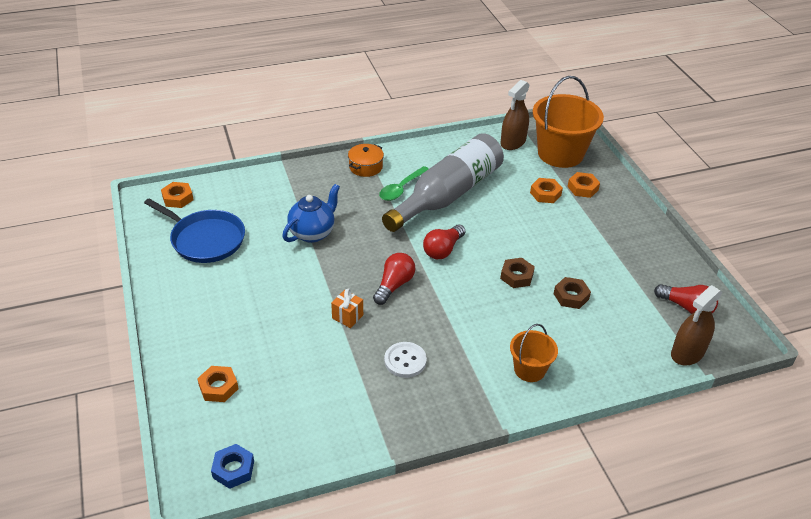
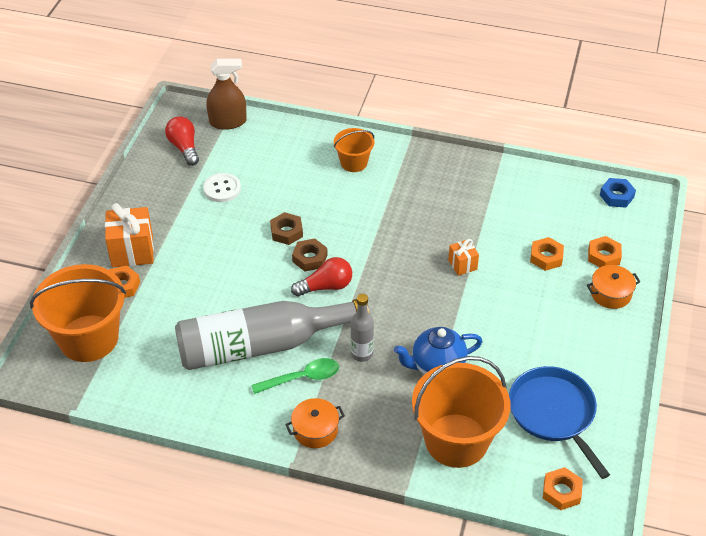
camera: 145 degrees left, 5 degrees up
(196, 351) = (610, 293): none -> orange pot
(267, 197) = (456, 440): none -> orange bucket
(374, 218) = (361, 354): none -> grey bottle
(394, 285) = (400, 274): red light bulb -> none
(405, 361) = (442, 209): white button -> white button (222, 189)
(513, 142) = (118, 381): brown spray bottle -> none
(545, 194) = (165, 298): orange nut -> orange nut (546, 257)
(571, 296) = (261, 196): brown nut -> brown nut (310, 258)
(607, 211) = (132, 251): none -> orange gift

